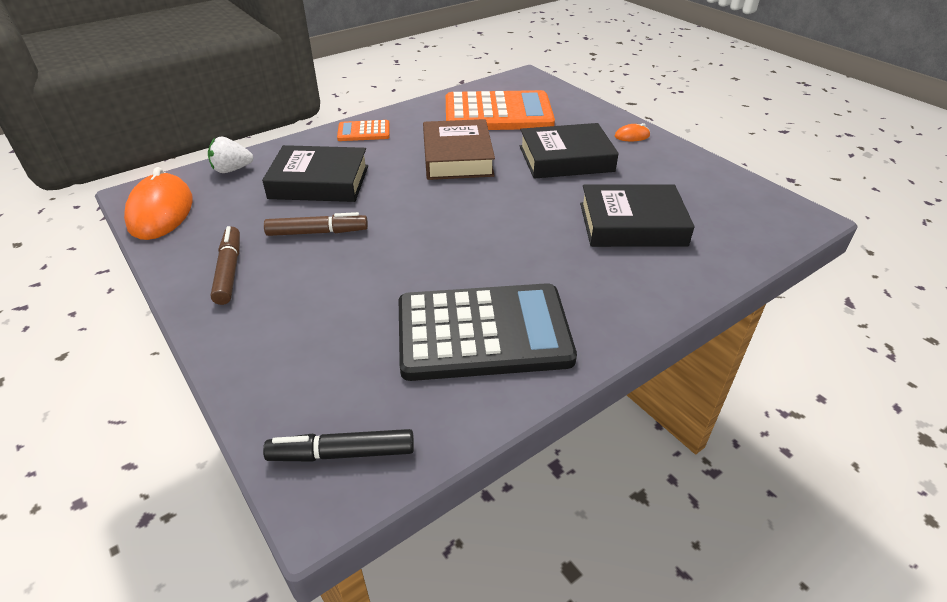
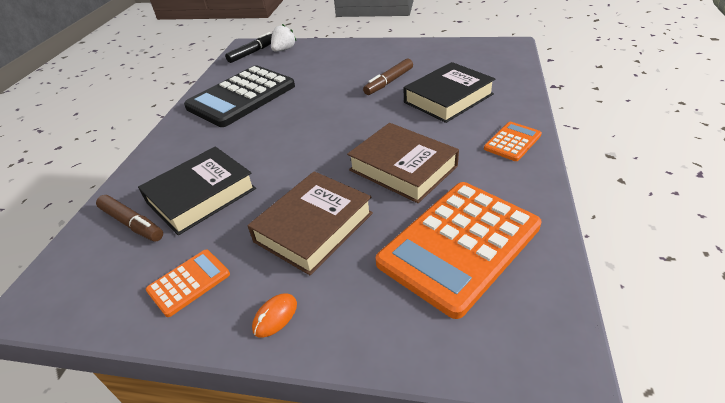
camera: 140 degrees right, 0 degrees up
(161, 212) = (479, 48): orange mouse -> none
(229, 271) = (391, 54): brown marker -> brown marker (132, 223)
(232, 170) = (509, 75): white strawberry -> white strawberry (284, 50)
(566, 159) = (314, 227): black book -> brown book
(675, 172) = (189, 282): none -> orange calculator

